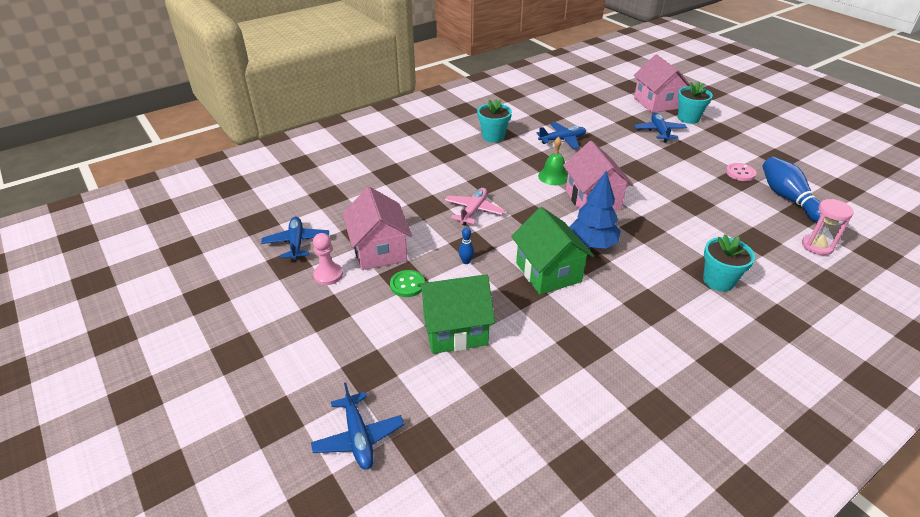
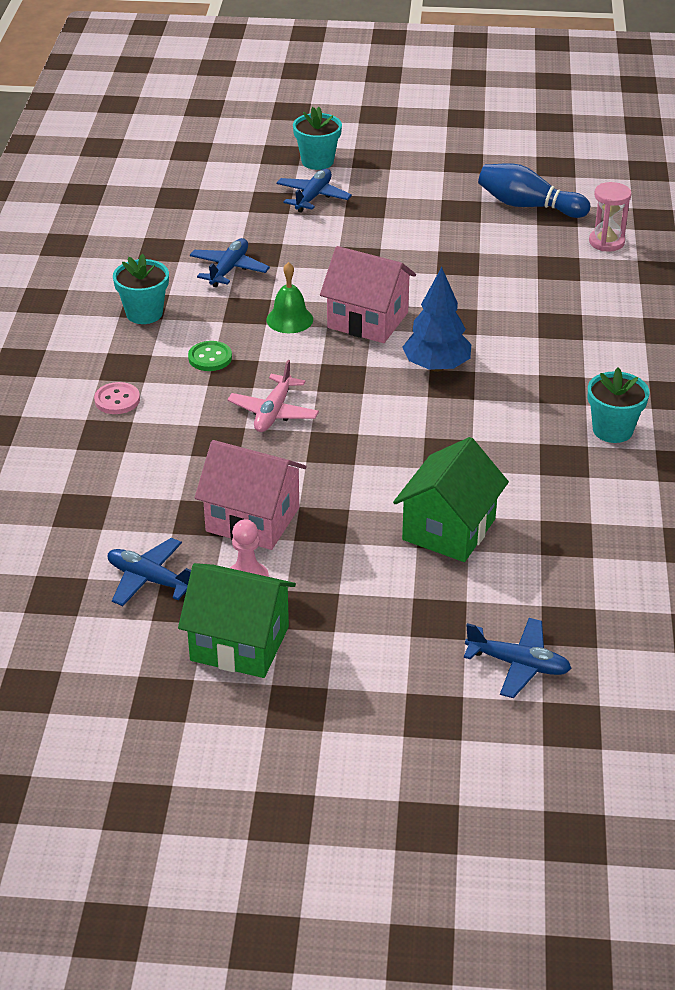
camera: 50 degrees left, 0 degrees up
(407, 284) = (339, 527): green button -> green button (210, 358)
(466, 261) = (354, 466): blue bowling pin -> none
(473, 211) = (273, 412): pink plane -> pink plane turned 135 degrees counterclockwise
(548, 272) = (441, 420): green house -> green house (239, 643)
(656, 103) = (256, 159): pink house -> none
(659, 132) = (313, 197): blue plane -> blue plane turned 75 degrees clockwise
(718, 281) = (580, 328): turquoise flower pot -> turquoise flower pot (612, 430)
(740, 173) = (454, 202): pink button -> pink button (117, 400)

